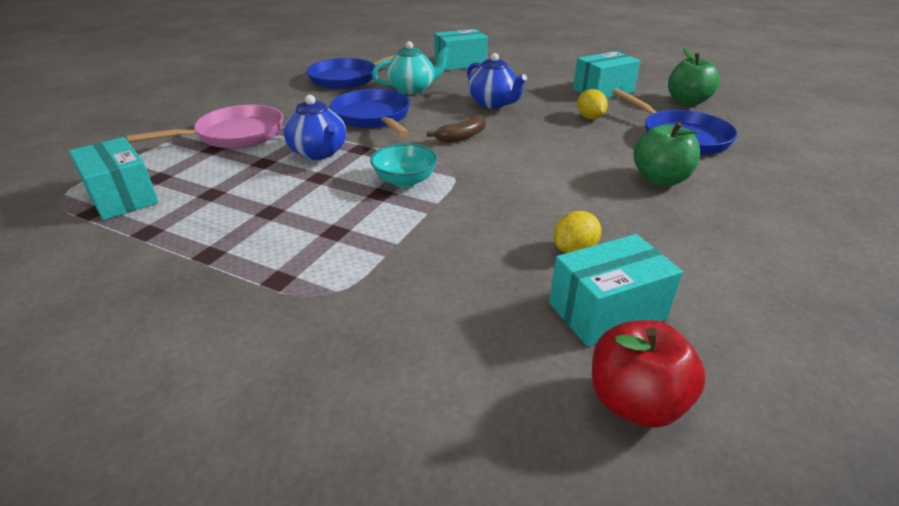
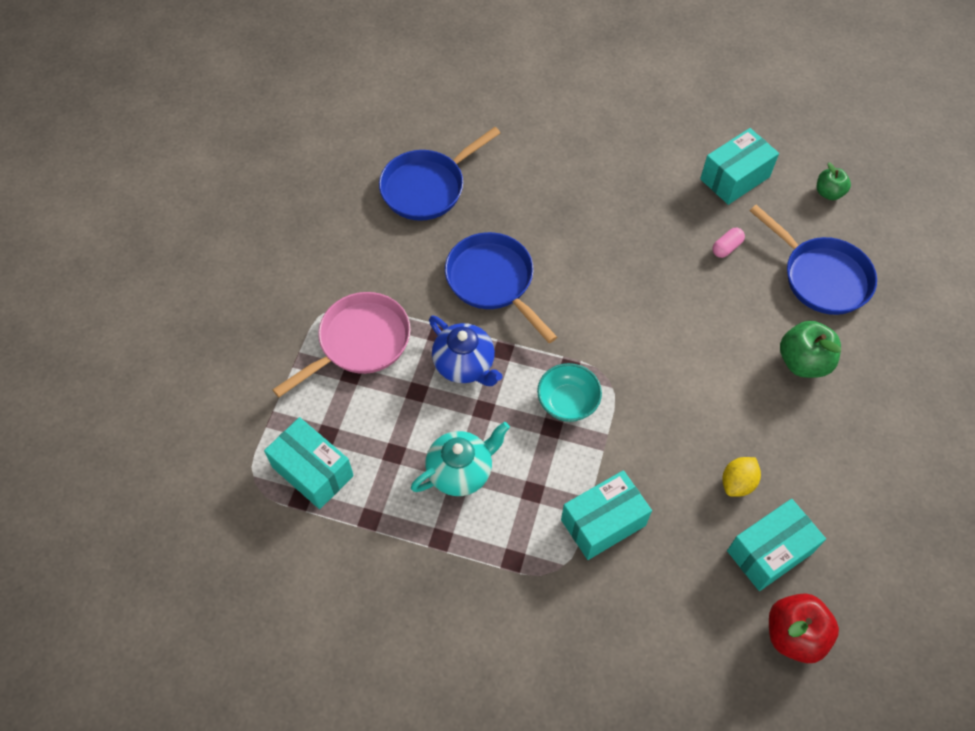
camera: 10 degrees left, 25 degrees up
(412, 89) = (514, 205): turquoise teapot -> turquoise teapot (460, 471)
(460, 63) = (552, 124): turquoise box -> turquoise box (603, 522)
(462, 137) = (600, 310): brown banana -> none
(493, 103) = (616, 229): blue teapot -> none
(590, 118) = (726, 247): yellow lemon -> pink capsule
(687, 101) = (828, 193): green apple -> green apple, size x0.62

